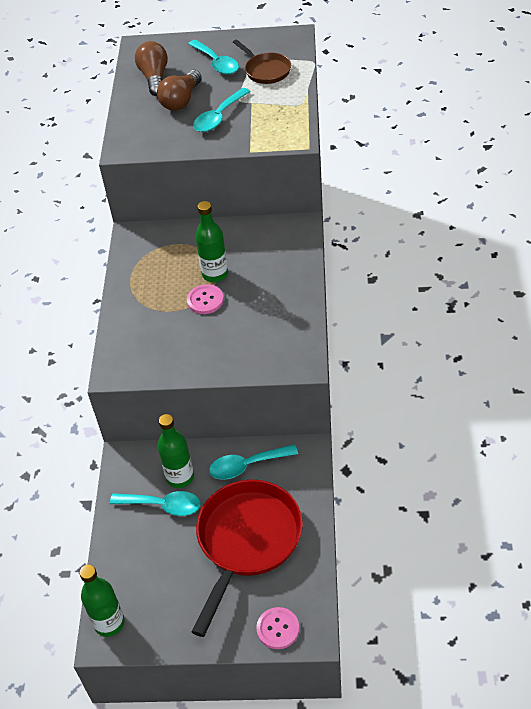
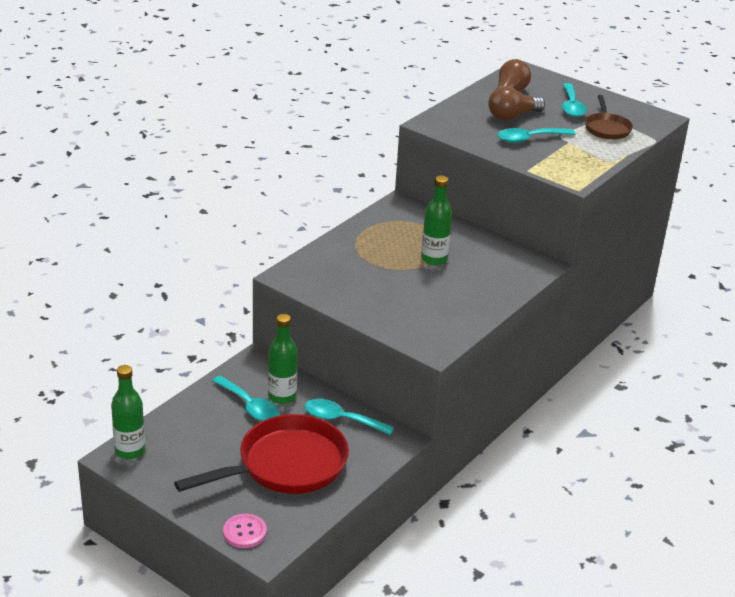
camera: 30 degrees right, 15 degrees down
(205, 300) = (406, 271): pink button -> none

